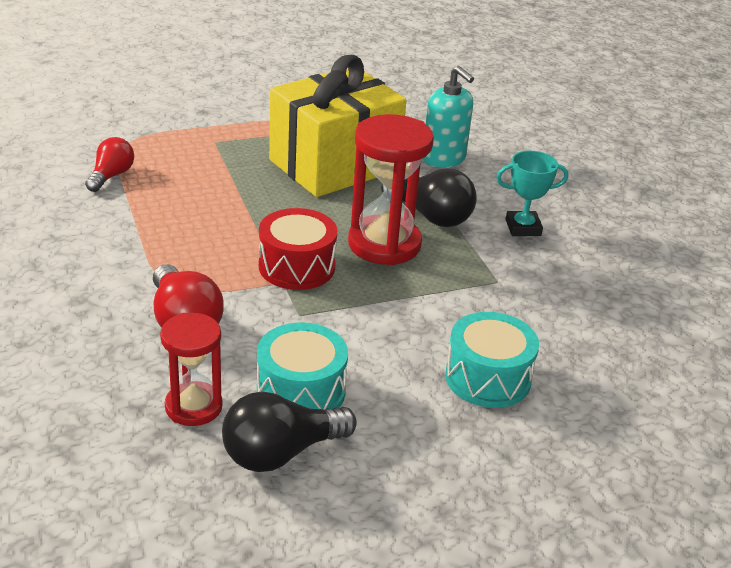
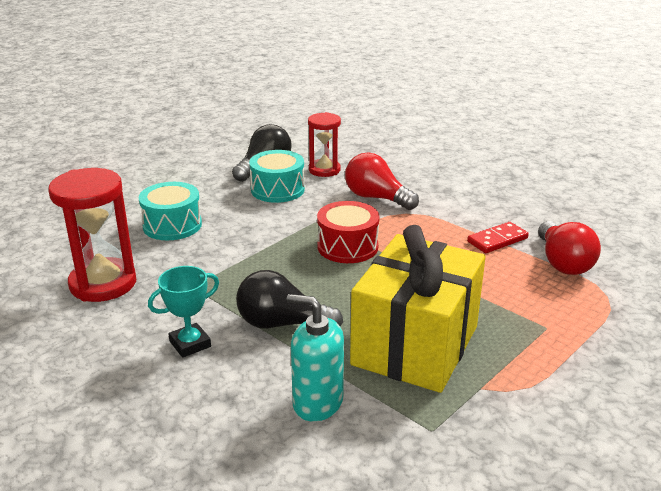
camera: 155 degrees right, 5 degrees down
(111, 176) = (563, 263): red light bulb -> red light bulb, size x1.52
(132, 217) = (497, 240): none -> red domino
(384, 244) = (301, 284): red hourglass -> red hourglass (103, 283)

